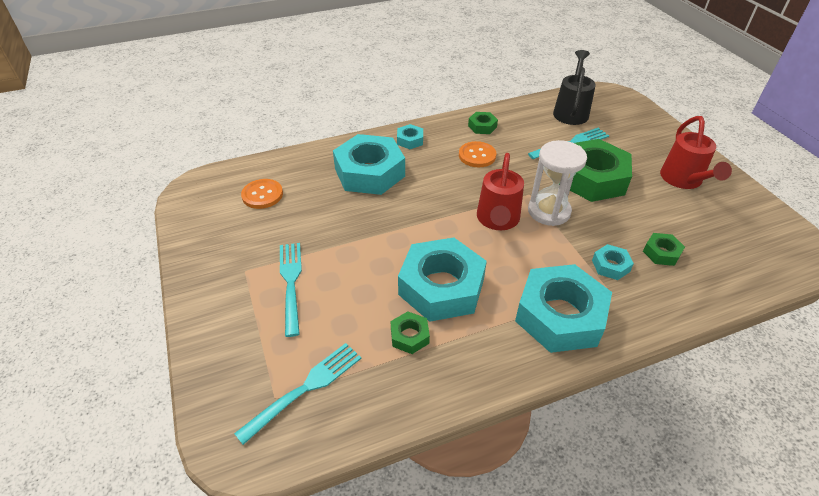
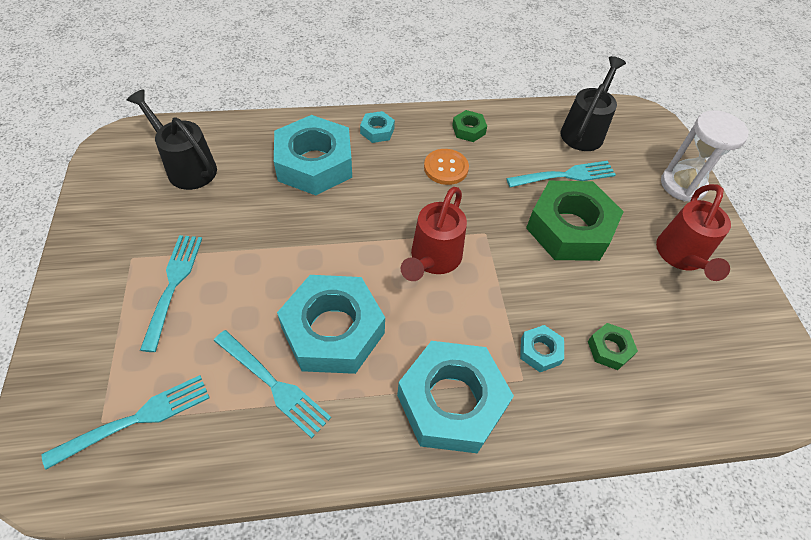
camera: 10 degrees right, 10 degrees up
(262, 195) = (187, 167): orange button -> black watering can
(409, 336) = (272, 384): green nut -> turquoise fork
(549, 211) = (498, 261): white hourglass -> white hourglass (683, 185)

